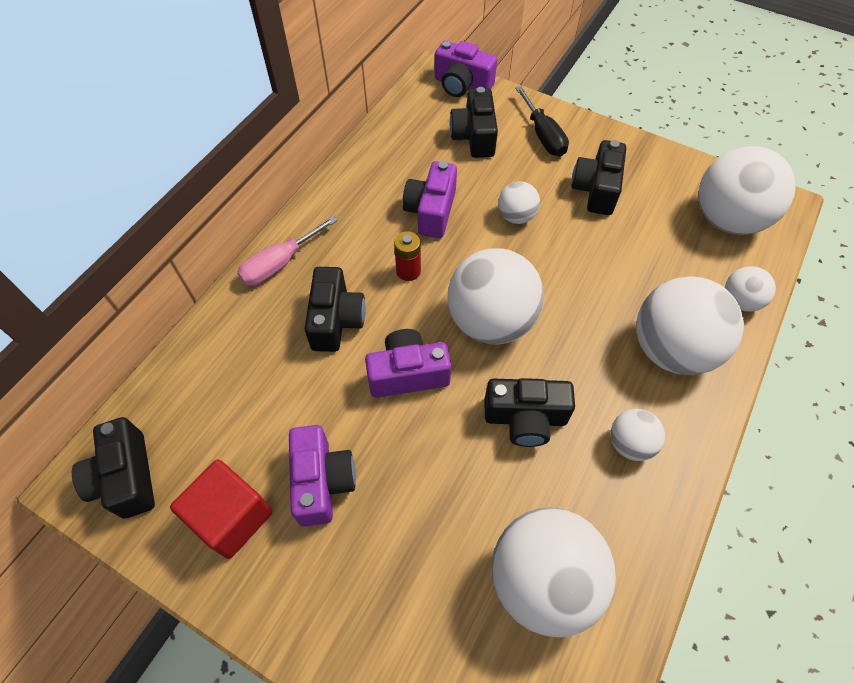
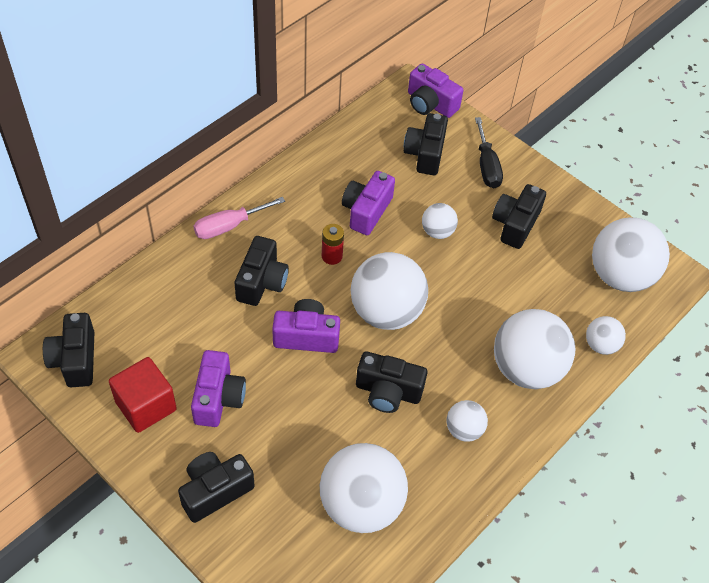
camera: 10 degrees right, 5 degrees down
(351, 614) = (215, 491): none -> black camera

